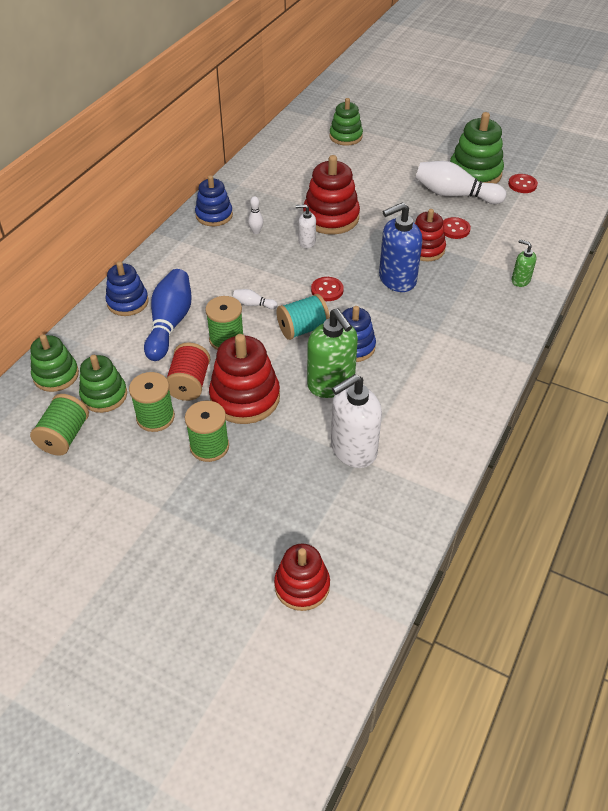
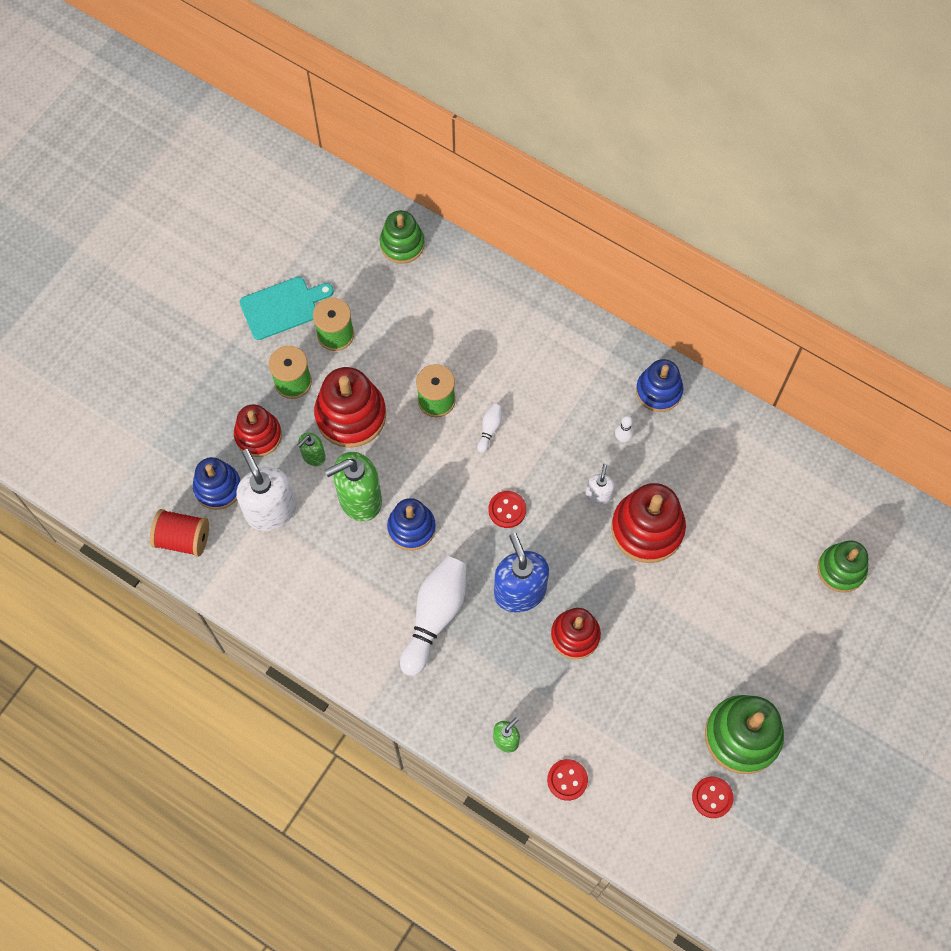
camera: 95 degrees right, 20 degrees up
(64, 436) = (322, 259): green spool -> none
(104, 395) = (370, 288): green stacking toy -> none
(120, 464) = (283, 307): none -> turquoise cutting board
(127, 302) = (505, 302): blue stacking toy -> blue stacking toy (218, 487)
(170, 324) = (466, 345): blue bowling pin -> none
(189, 383) = (376, 364): red spool -> red spool (183, 539)
(290, 422) = (313, 456): none -> green soap dispenser
(302, 586) = (132, 452): red stacking toy -> red stacking toy (258, 435)
(303, 329) = (444, 478): turquoise spool -> none
(454, 195) = (691, 696): white bowling pin -> white bowling pin (435, 616)
(454, 229) = (614, 680): red button -> red button (567, 780)

